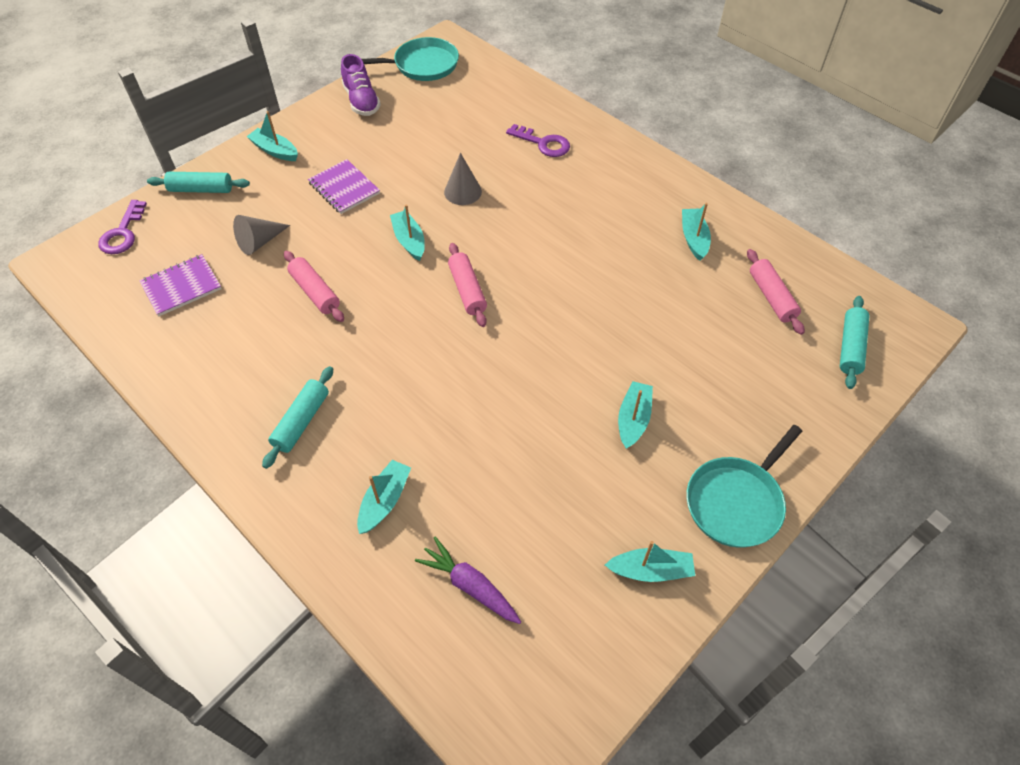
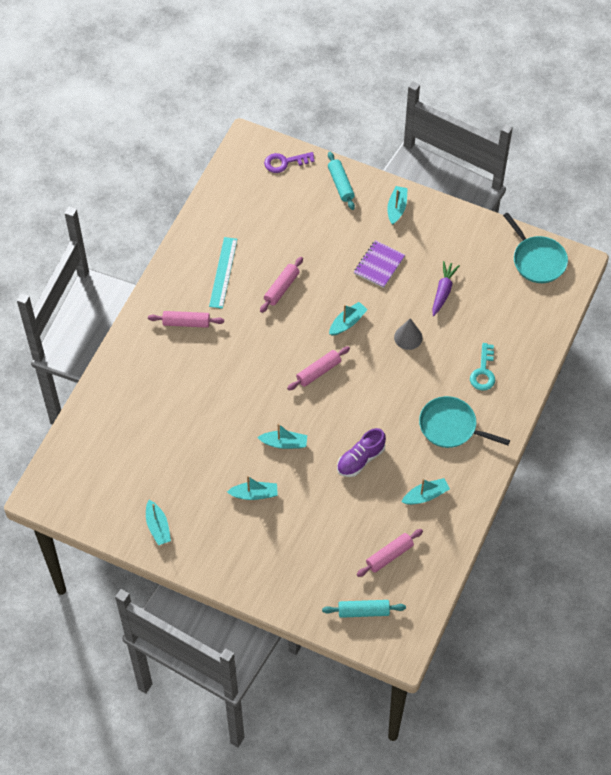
camera: 70 degrees right, 5 degrees up
(181, 286) = (256, 216): purple notebook -> none
(246, 350) = (223, 272): none -> turquoise ruler
(260, 242) = (309, 239): grey cone -> none
(301, 421) = (186, 322): turquoise rolling pin -> pink rolling pin
(361, 101) = (474, 237): purple shoe -> purple shoe (360, 459)
(384, 501) = (152, 384): turquoise boat -> turquoise boat (284, 443)
(469, 585) = (118, 442): purple carrot -> purple carrot (443, 291)
(543, 143) = (483, 371): purple key -> turquoise key
(736, 502) = (217, 562): turquoise pan -> turquoise pan (450, 426)

